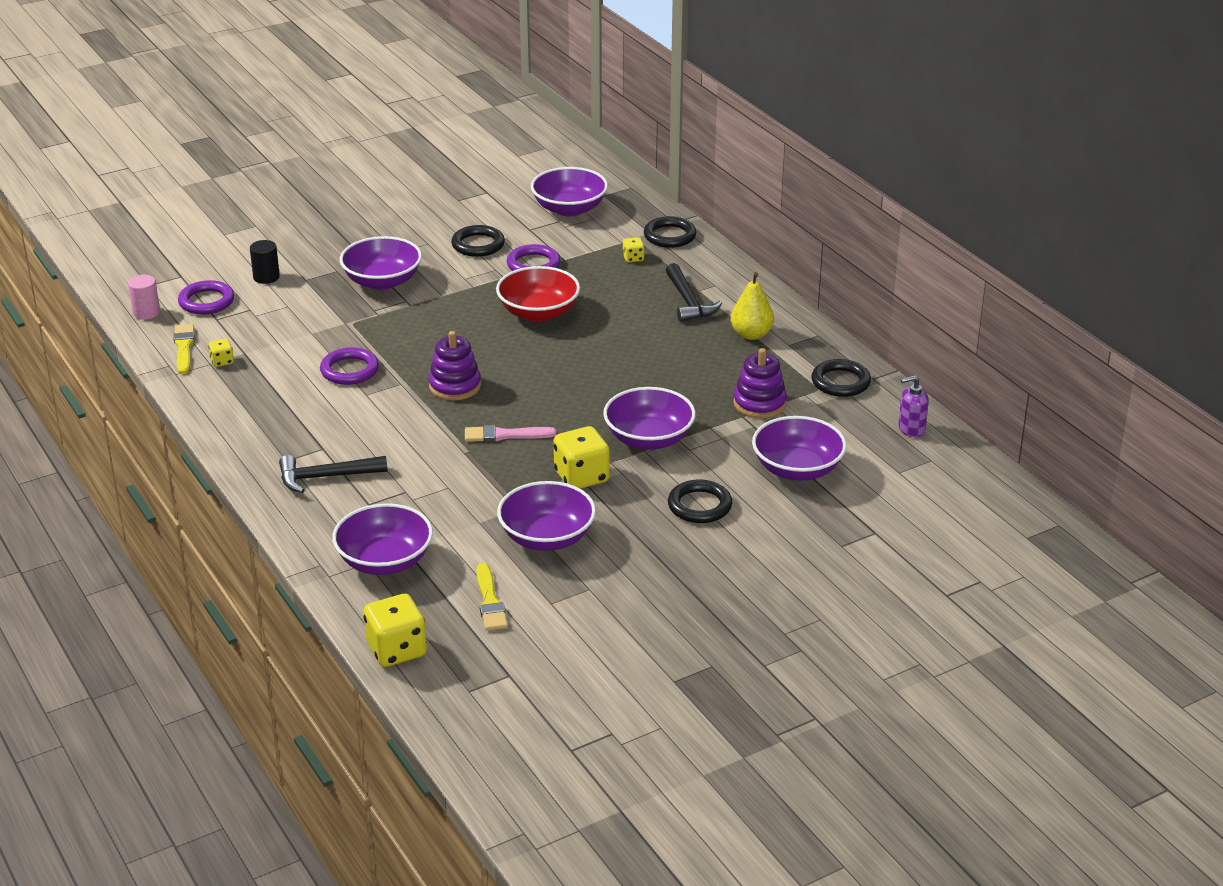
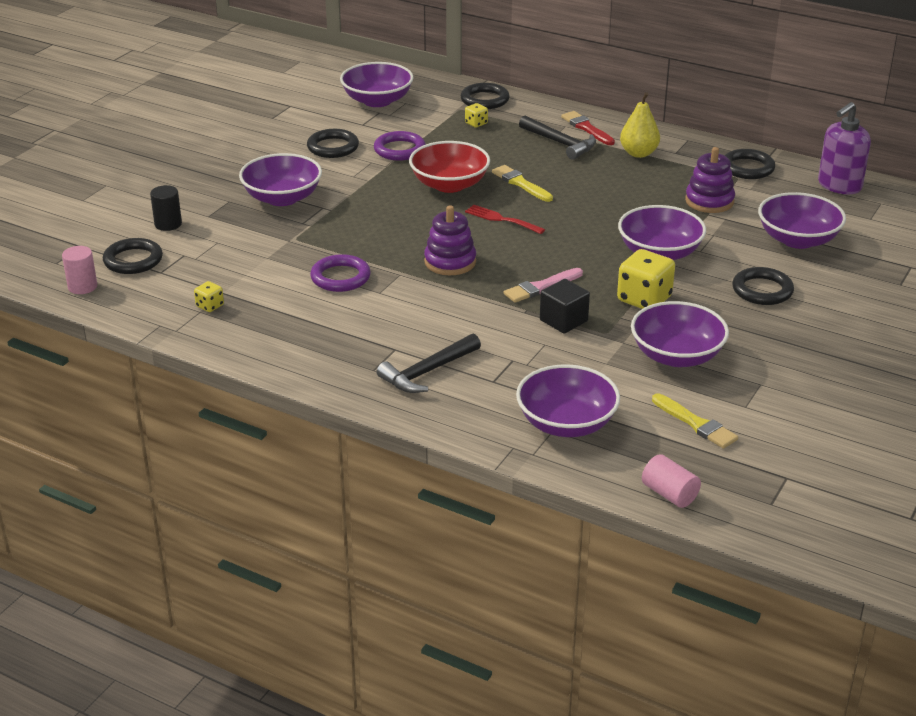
camera: 30 degrees left, 0 degrees up
(184, 347) = (157, 305): yellow brush -> yellow brush (520, 183)
(206, 301) = (133, 260): purple ring -> black ring
(396, 650) = (669, 494): yellow dice -> pink cylinder
(488, 472) = (563, 320): none -> black cube
(545, 360) = (501, 219): none -> red fork
(732, 293) = (586, 128): none -> red brush
(911, 429) = (839, 186): purple soap dispenser -> purple soap dispenser, size x1.61

